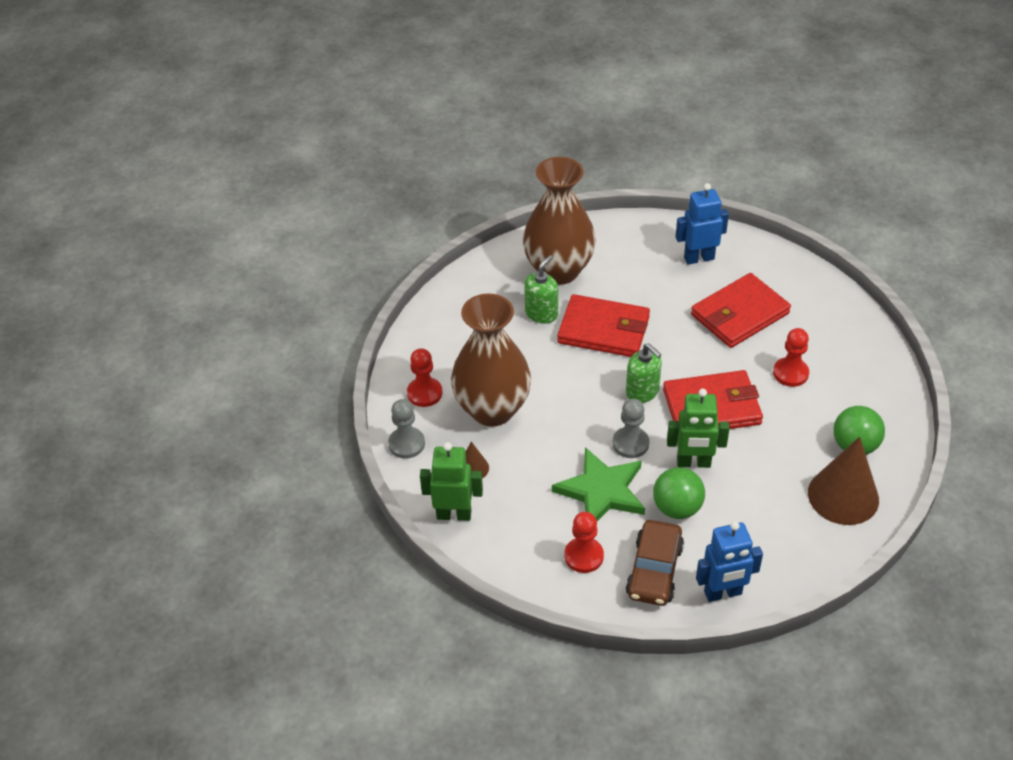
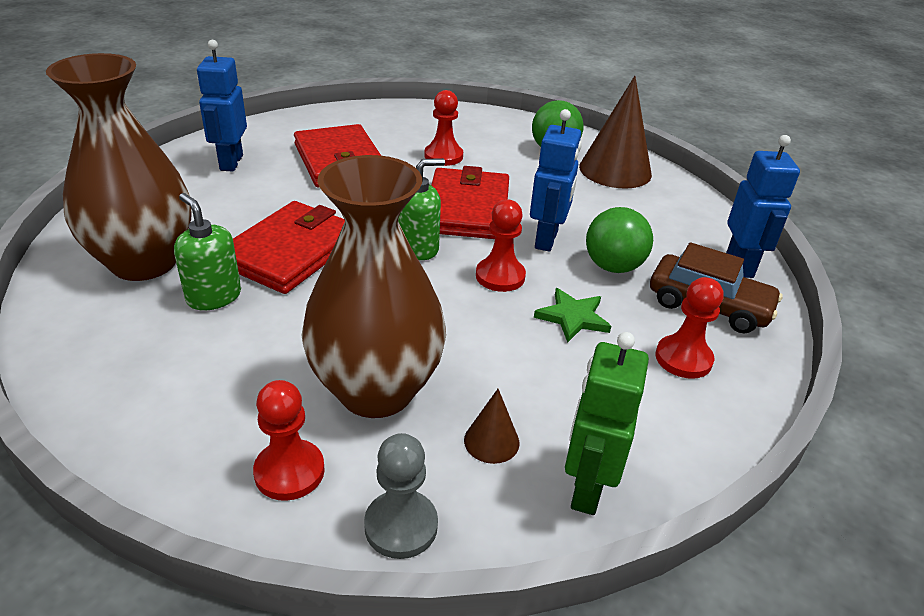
camera: 80 degrees left, 10 degrees down
(602, 491) = (573, 317): green star -> green star, size x0.57
(630, 443) = (500, 276): grey pawn -> red pawn
(693, 463) = (547, 240): green robot -> blue robot

